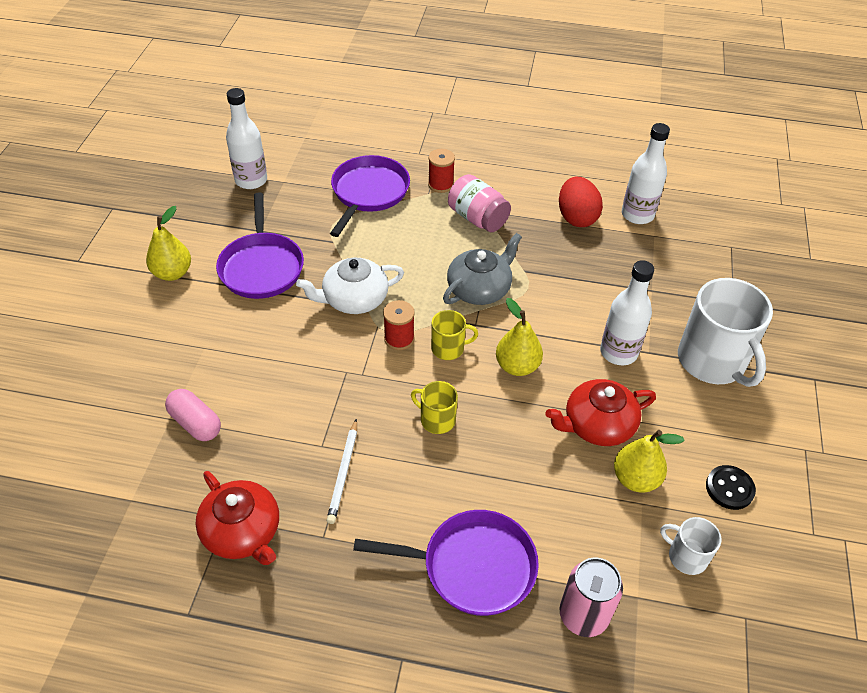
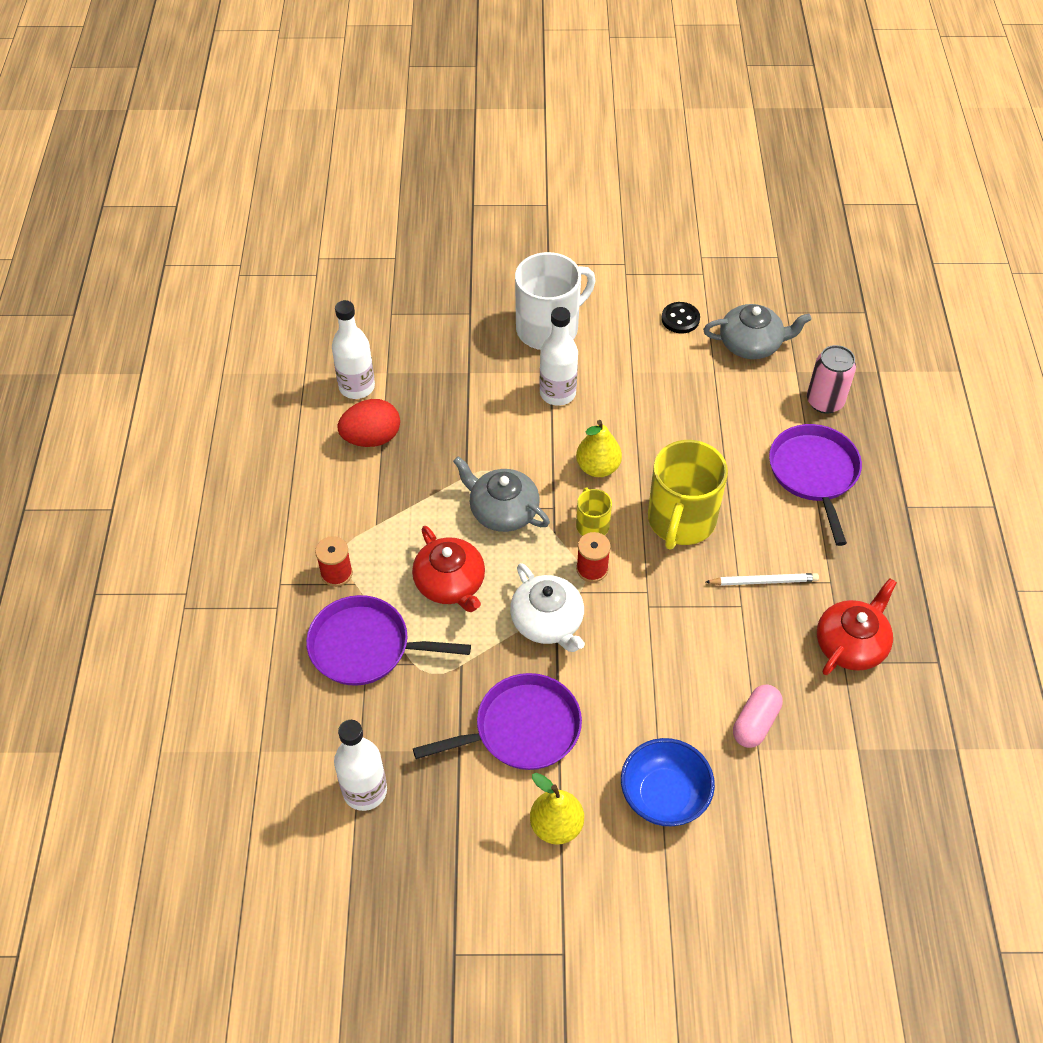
camera: 100 degrees left, 5 degrees up
(162, 342) = (664, 796): none -> blue bowl
(437, 419) = (681, 520): yellow mug -> yellow mug, size x2.07
(477, 218) = (391, 528): pink jar -> none
(597, 425) = (646, 404): red teapot -> red teapot (450, 583)
(635, 479) = (692, 376): yellow pear -> none
(686, 556) = (751, 344): white mug -> grey teapot

